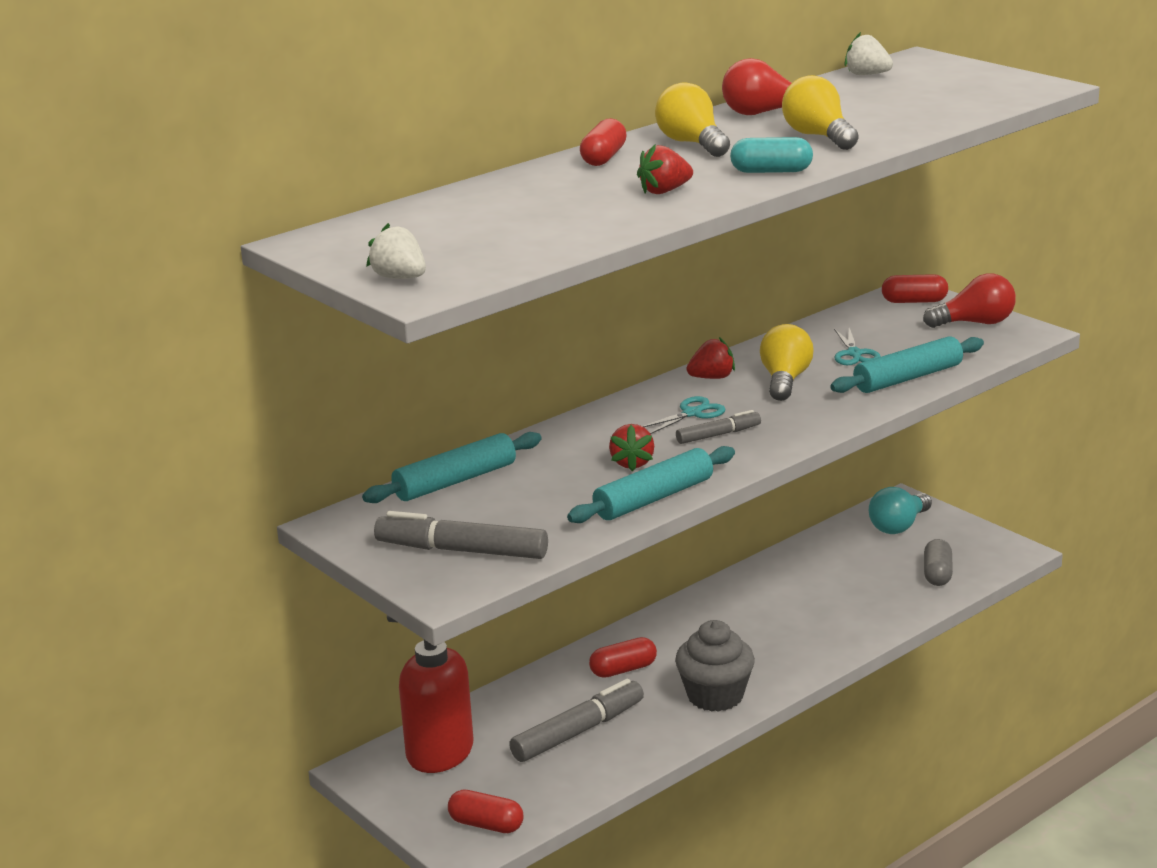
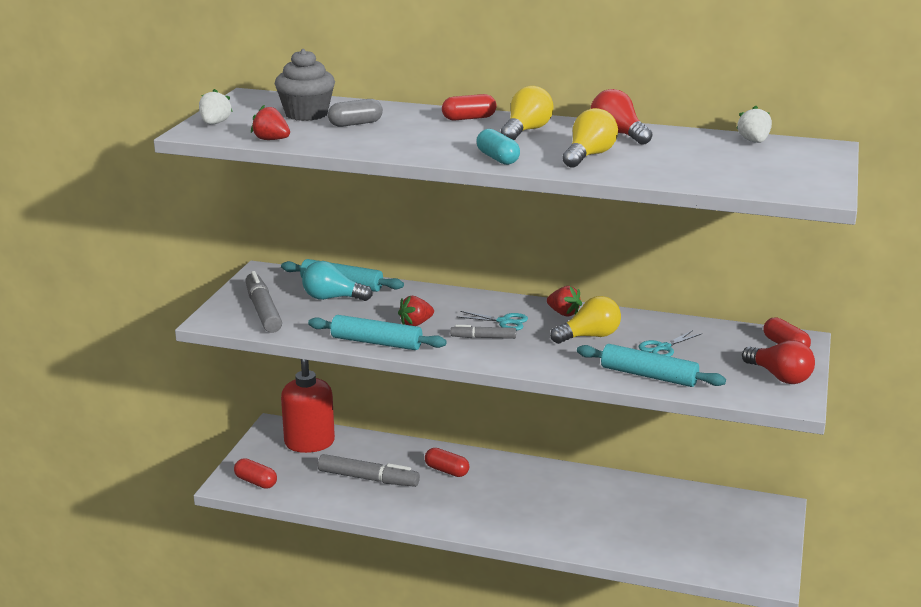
camera: 55 degrees right, 0 degrees up
(486, 824) = (256, 482): red capsule -> red capsule turned 45 degrees counterclockwise
(664, 191) = (424, 143): red strawberry -> red strawberry (271, 140)
(715, 696) = (450, 512): grey cupcake -> grey cupcake (306, 114)
(718, 435) = (483, 337): grey marker -> grey marker turned 150 degrees clockwise
(899, 526) = (741, 516): turquoise light bulb -> turquoise light bulb (332, 298)
(937, 574) = (695, 553): grey capsule -> grey capsule (355, 124)

